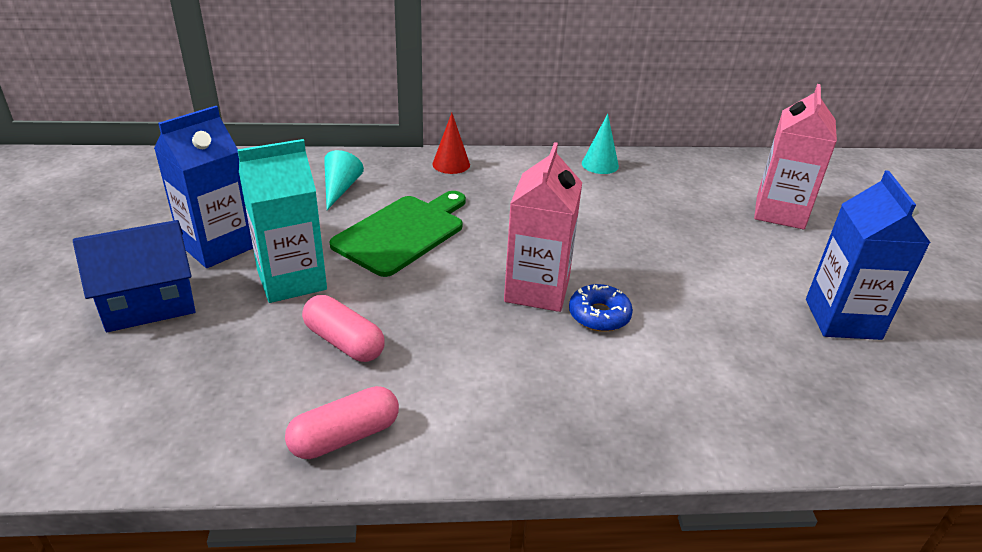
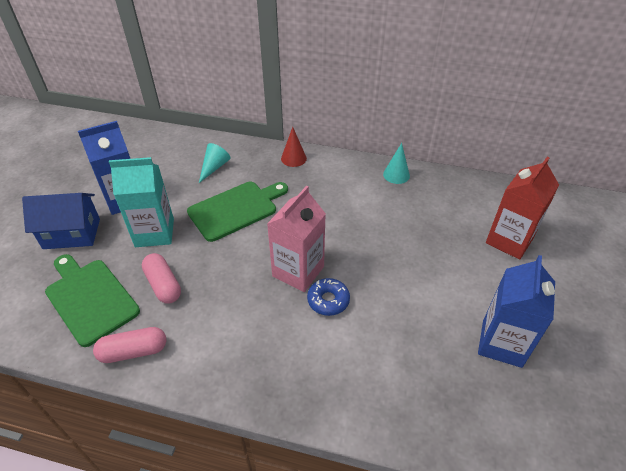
camera: 20 degrees right, 10 degrees up
(229, 382) = (90, 298): none -> green cutting board
(780, 212) = (509, 240): pink carton -> red carton

